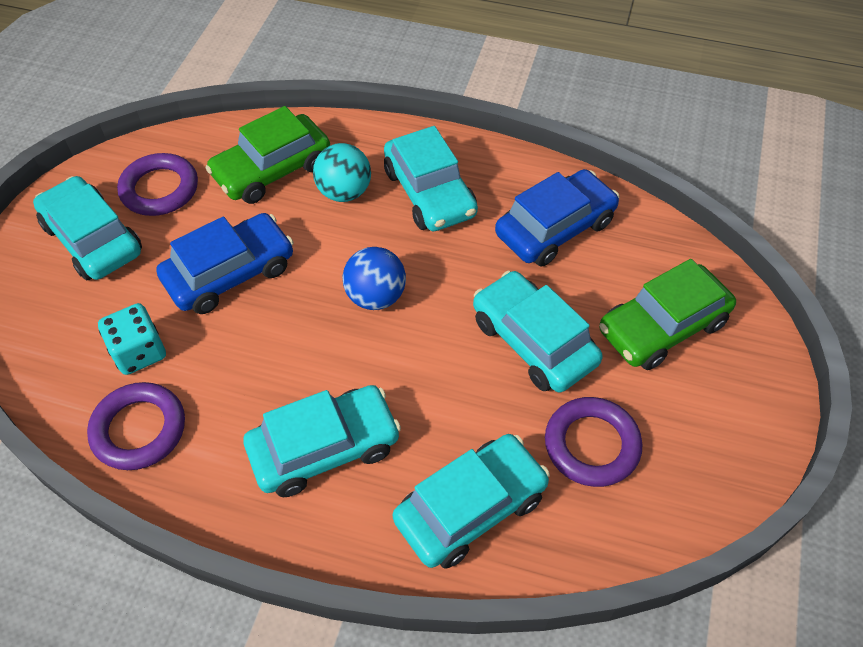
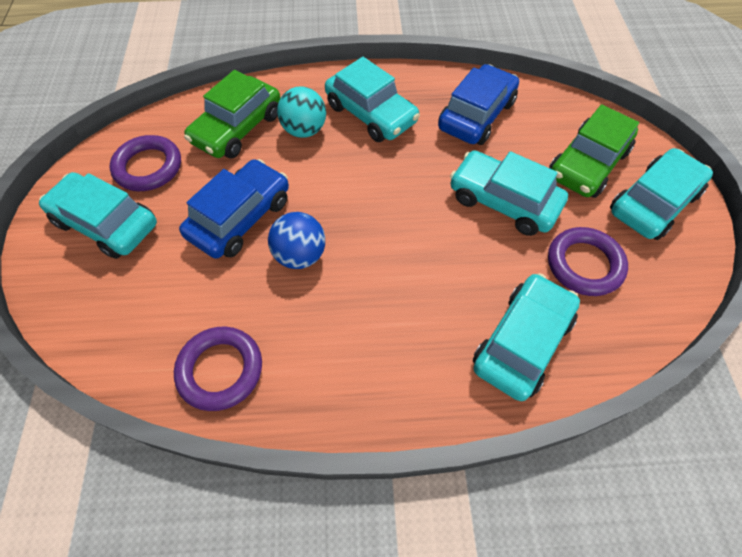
camera: 20 degrees left, 5 degrees up
(139, 352) = (191, 305): turquoise dice -> none
(324, 448) = (385, 333): turquoise car -> turquoise car (653, 203)
(376, 296) = (368, 202): blue ball -> blue ball (300, 255)

